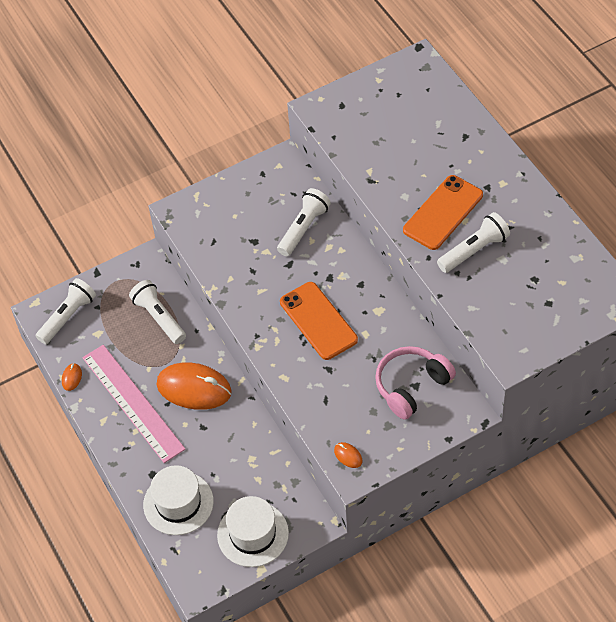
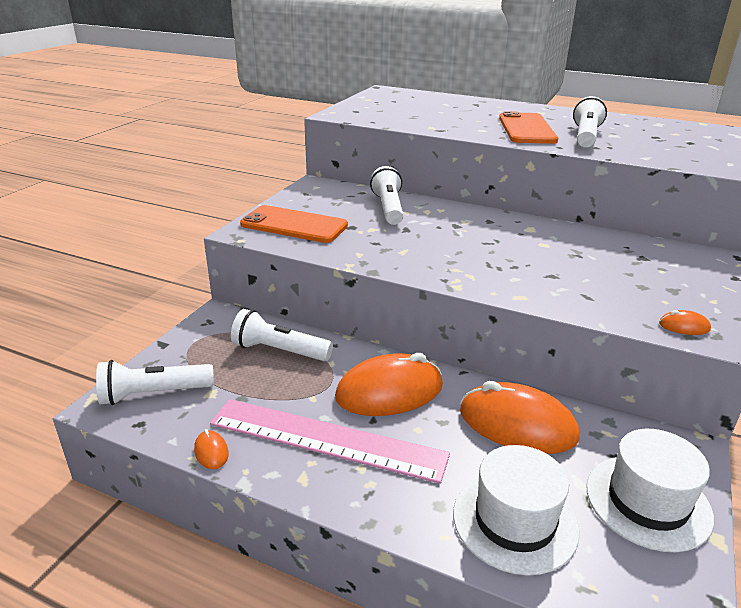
camera: 40 degrees left, 25 degrees down
(68, 317) = (153, 394): white flashlight -> white flashlight turned 105 degrees counterclockwise
(241, 453) = (517, 424): none -> orange mouse
(318, 321) = (489, 251): orange phone -> orange phone (294, 225)
(411, 386) = (640, 259): pink headphones -> none

